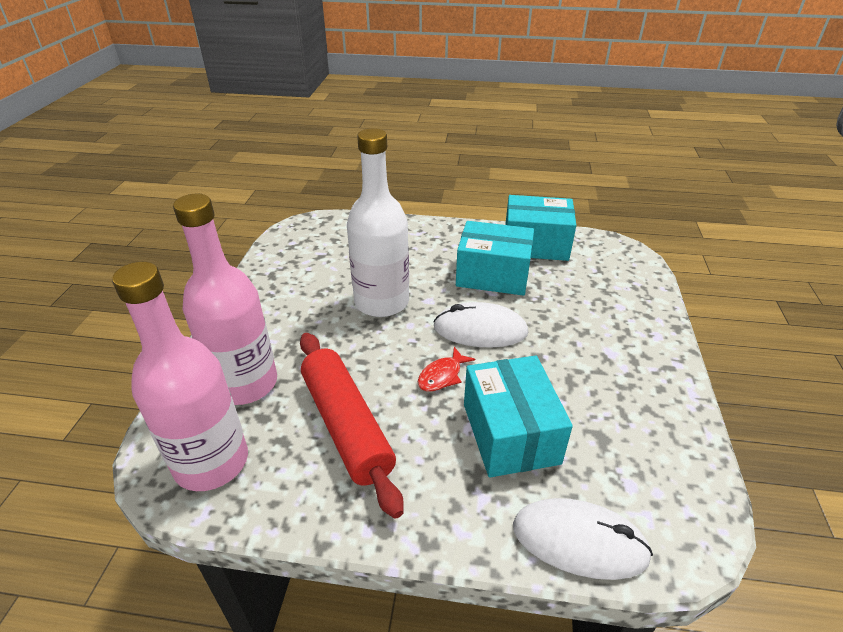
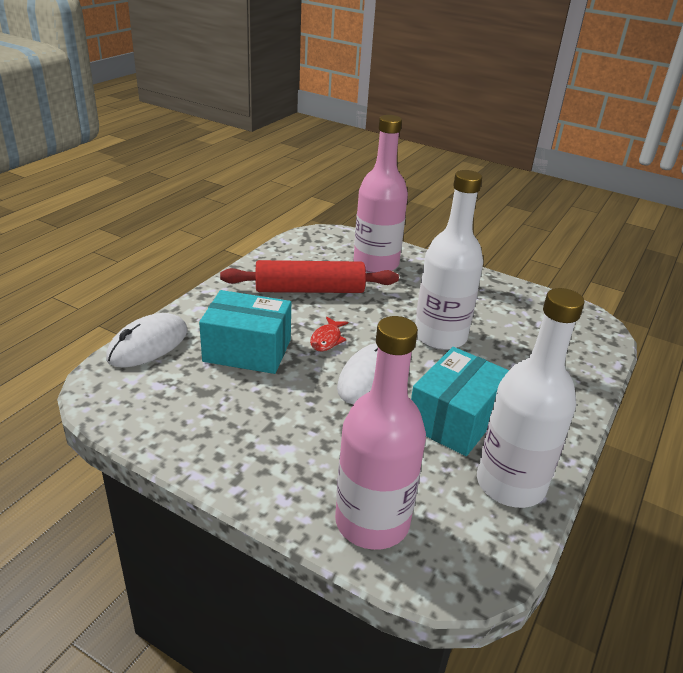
camera: 110 degrees right, 5 degrees down
(211, 462) = (317, 246): pink bottle -> pink bottle (372, 522)
(442, 376) = (327, 339): red fish -> red fish turned 135 degrees counterclockwise
(535, 244) = (510, 484): turquoise box -> white bottle

